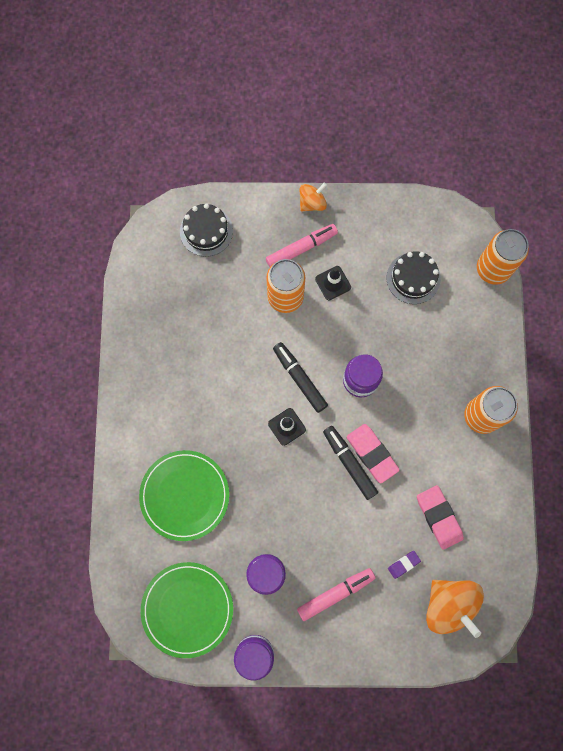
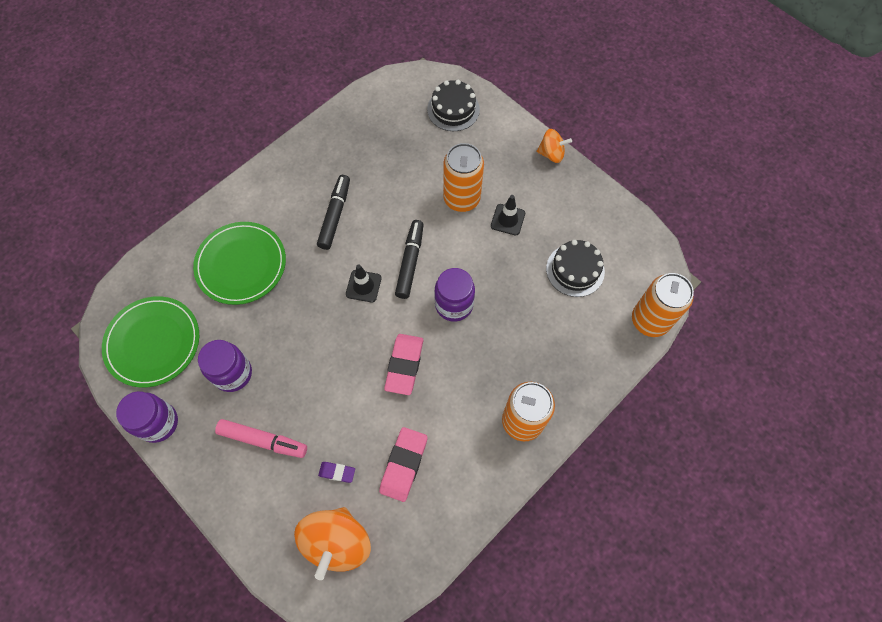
camera: 45 degrees right, 10 degrees down
(301, 248) = (510, 177): pink marker -> none
(349, 463) = (380, 355): black marker -> black marker (335, 215)

